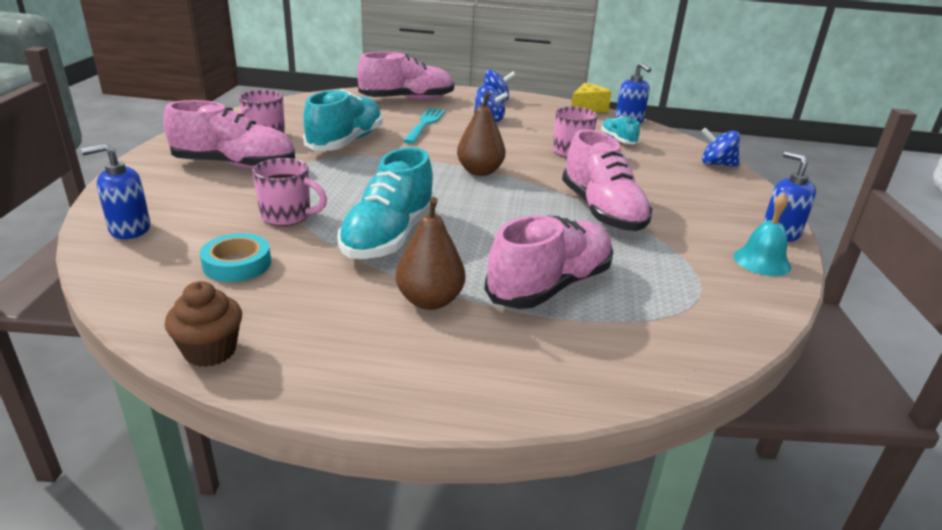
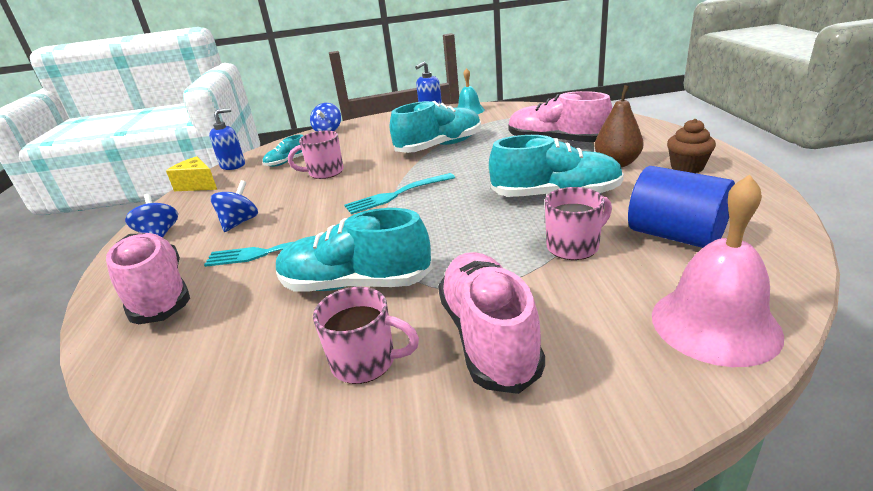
camera: 100 degrees left, 0 degrees up
(130, 229) = (714, 324): blue soap dispenser -> pink bell
(210, 351) = (768, 202): brown cupcake -> brown cupcake (687, 167)
(237, 264) = (675, 235): turquoise tape -> blue cylinder
(287, 216) = (574, 247): pink mug -> pink mug turned 60 degrees clockwise
(480, 171) = (397, 194): brown pear -> turquoise fork
(602, 211) = (439, 146): pink shoe -> turquoise shoe

